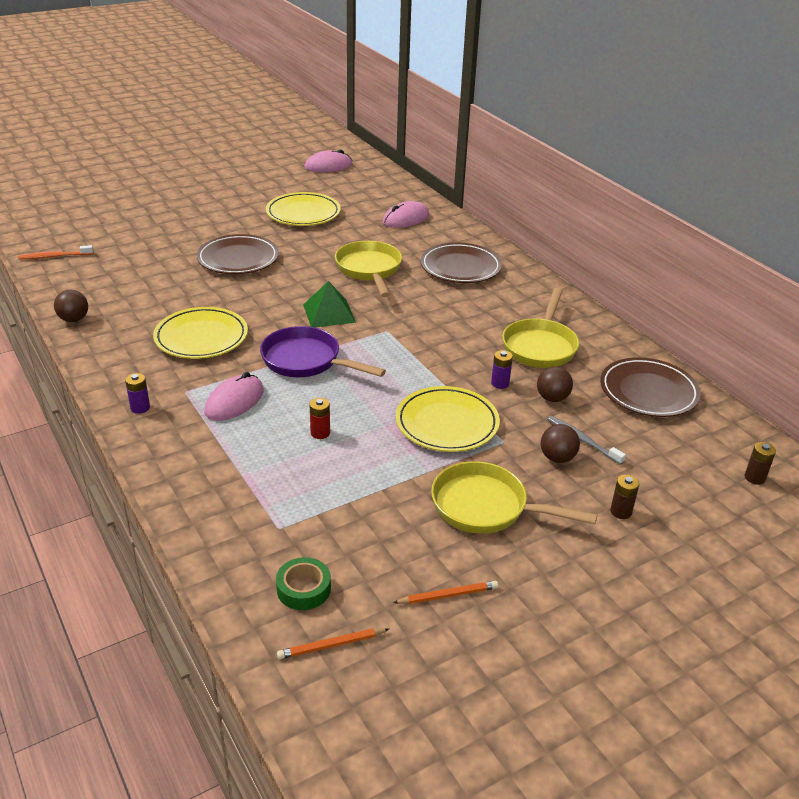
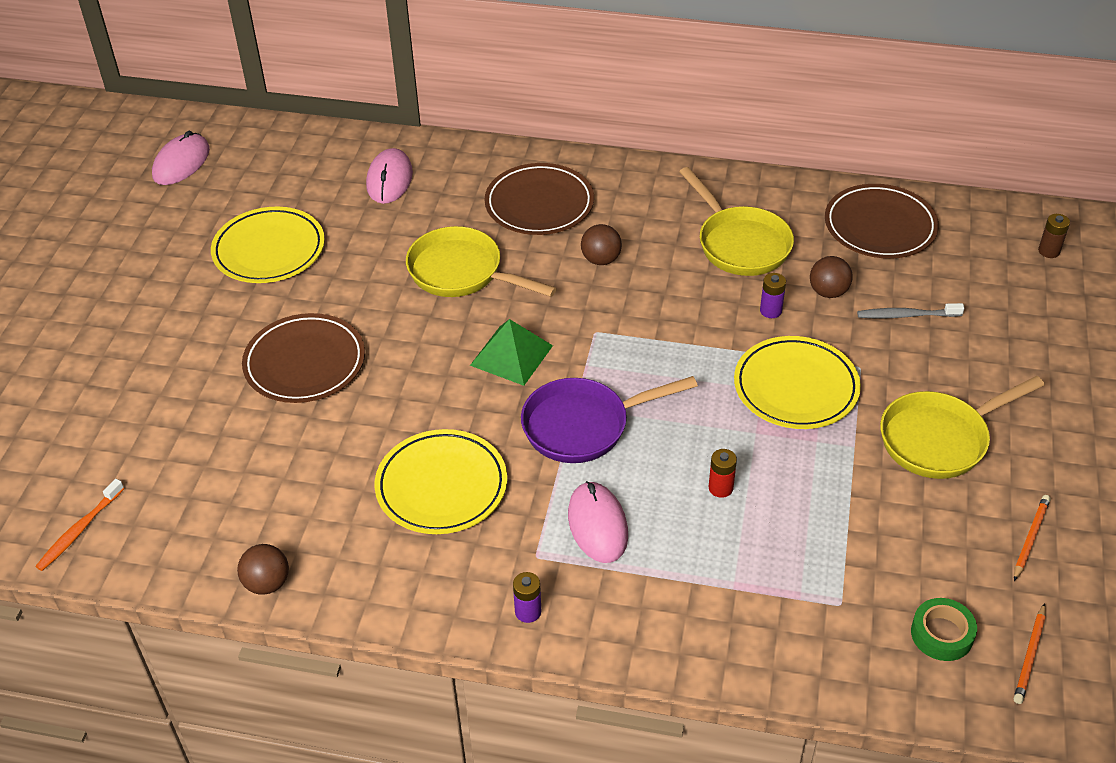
camera: 45 degrees left, 10 degrees up
(557, 458) = (915, 348): brown ball -> brown ball (601, 260)
(621, 512) = (1020, 359): brown battery -> none

